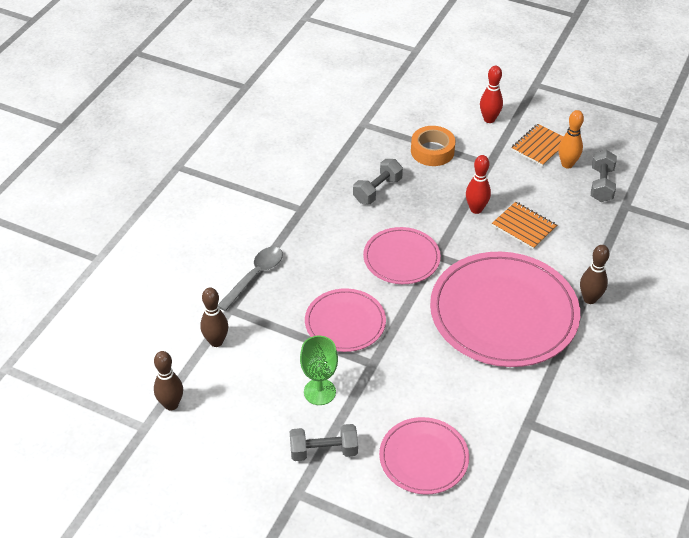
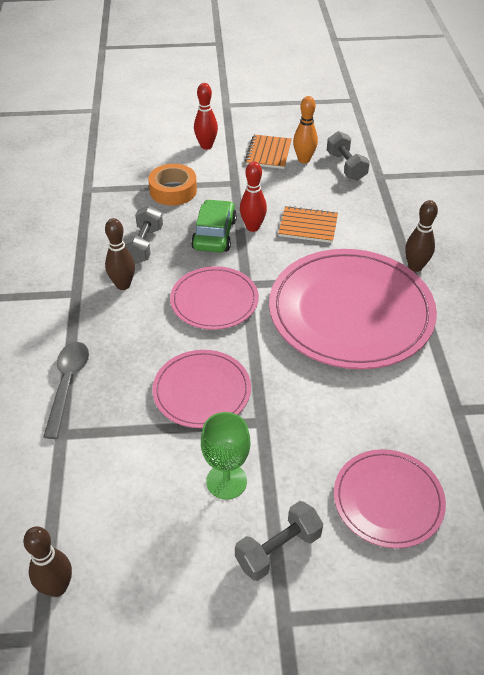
camera: 30 degrees left, 0 degrees up
(216, 341) = (67, 480): brown bowling pin -> brown bowling pin (123, 285)
(440, 203) = (214, 234): none -> green car

